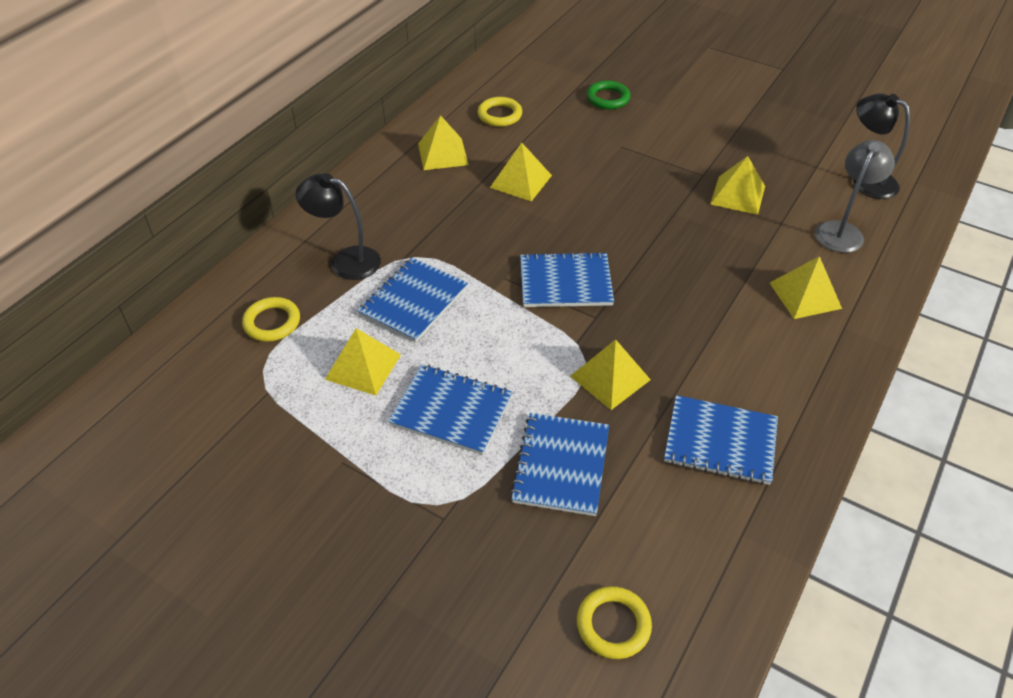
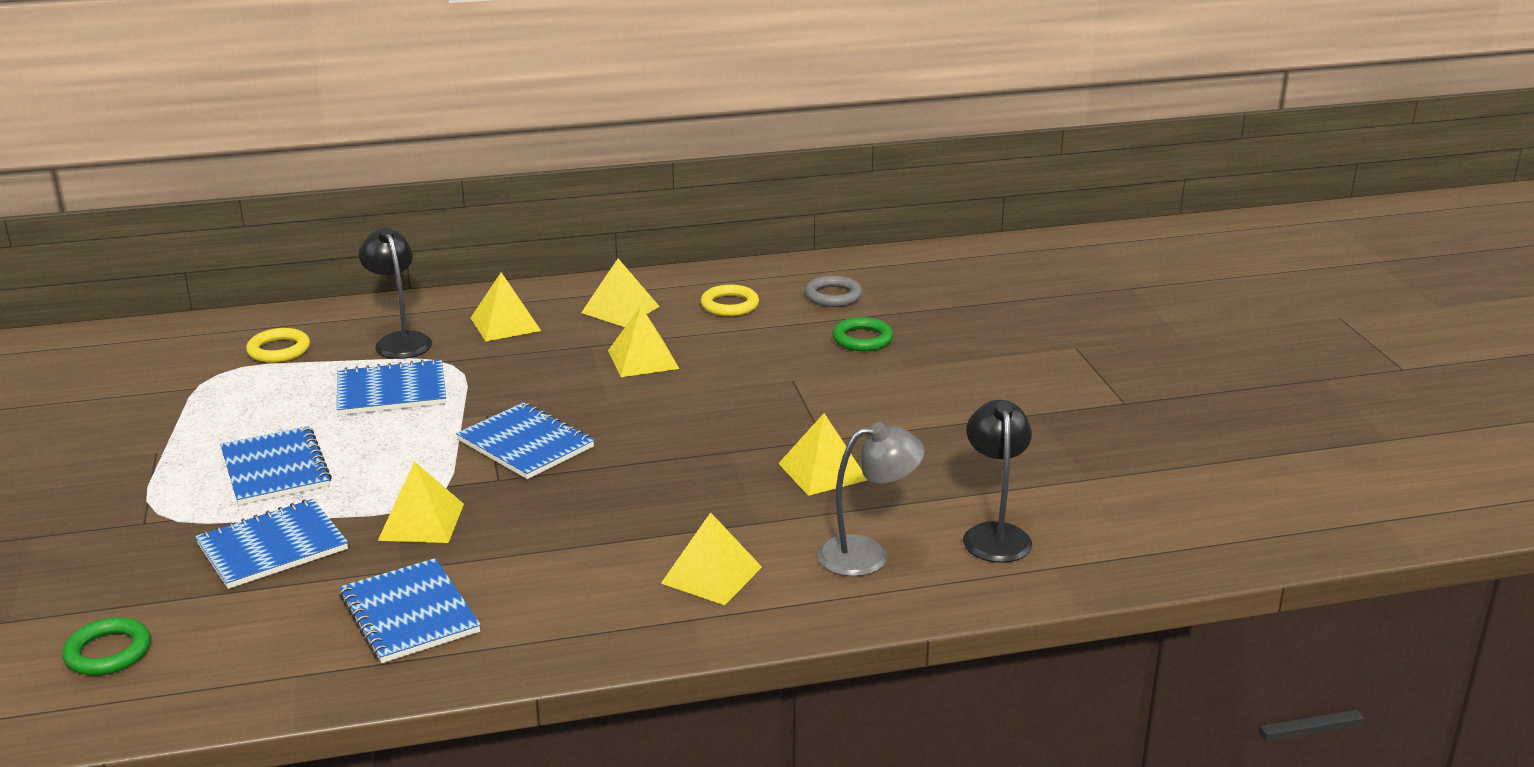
camera: 45 degrees right, 20 degrees down
(363, 367) = (278, 409): yellow pyramid -> yellow pyramid (505, 324)
(542, 77) = (833, 296): none -> grey ring
(613, 625) = (108, 652): yellow ring -> green ring

